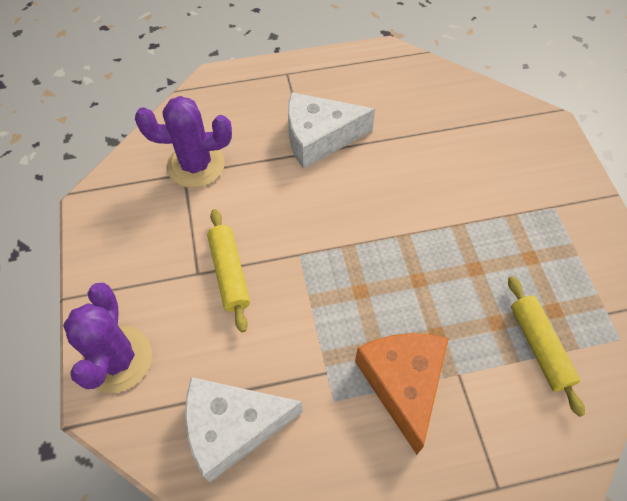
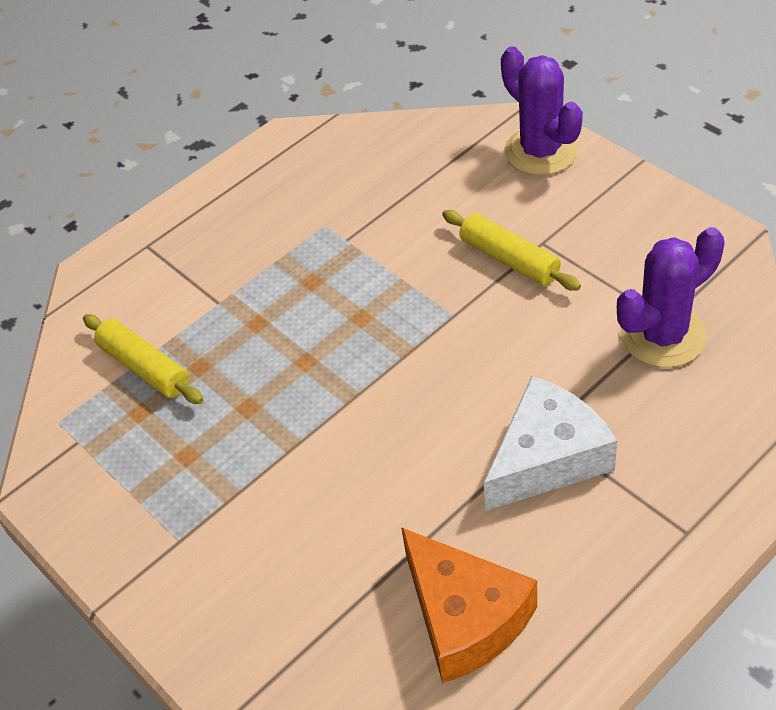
camera: 155 degrees right, 10 degrees down
(232, 427) = (397, 166): white cheese -> none
(403, 383) = (268, 268): orange cheese -> orange cheese (465, 617)

